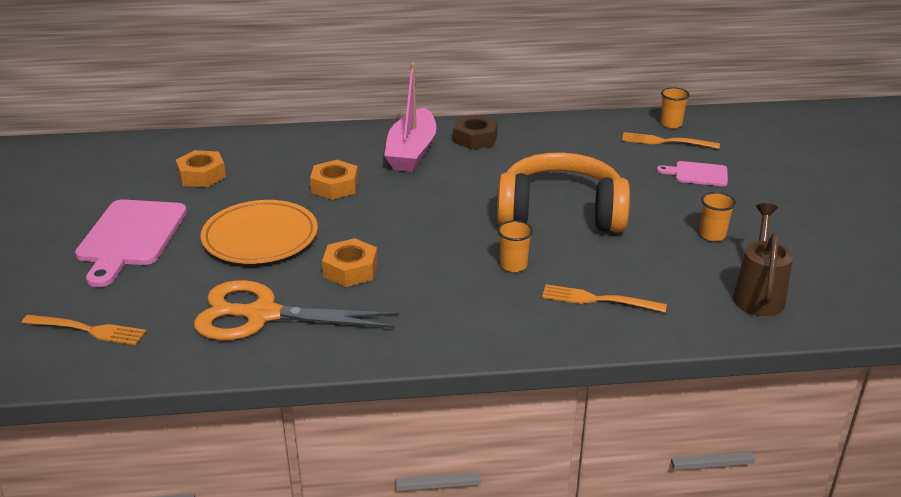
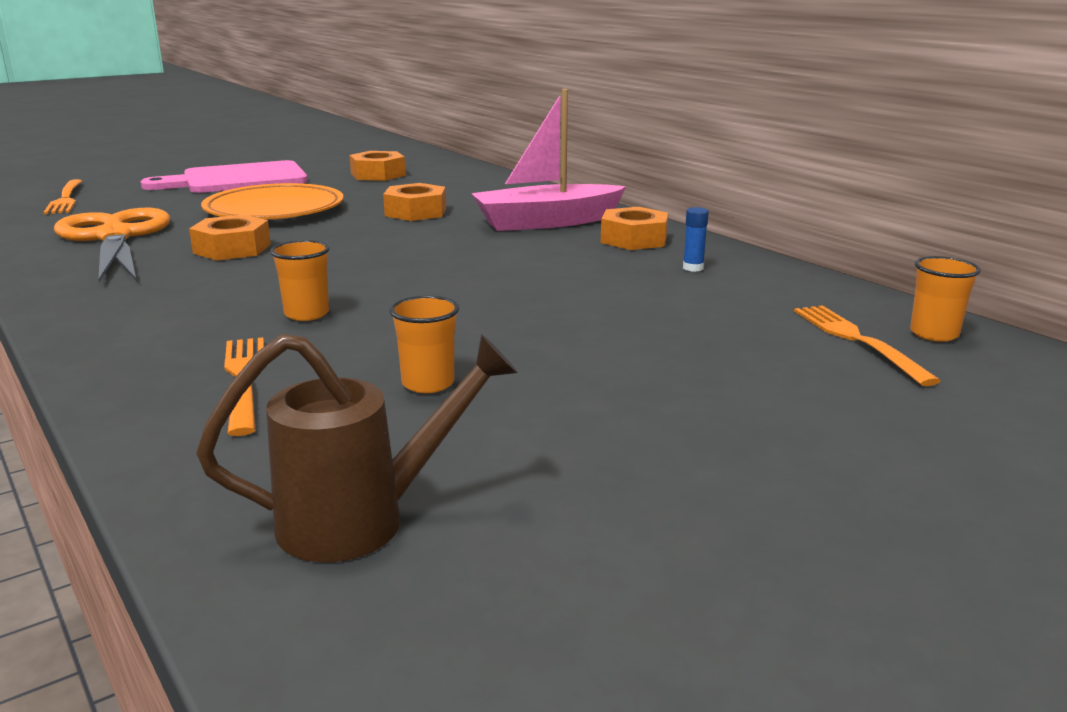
camera: 60 degrees right, 10 degrees down
(475, 138) = (634, 239): brown nut -> orange nut
(540, 141) = (693, 268): none -> blue glue stick
(561, 213) = (490, 314): orange headphones -> none
(697, 174) = (782, 384): pink cutting board -> none
(712, 235) = (559, 434): orange cup -> orange cup (428, 383)

